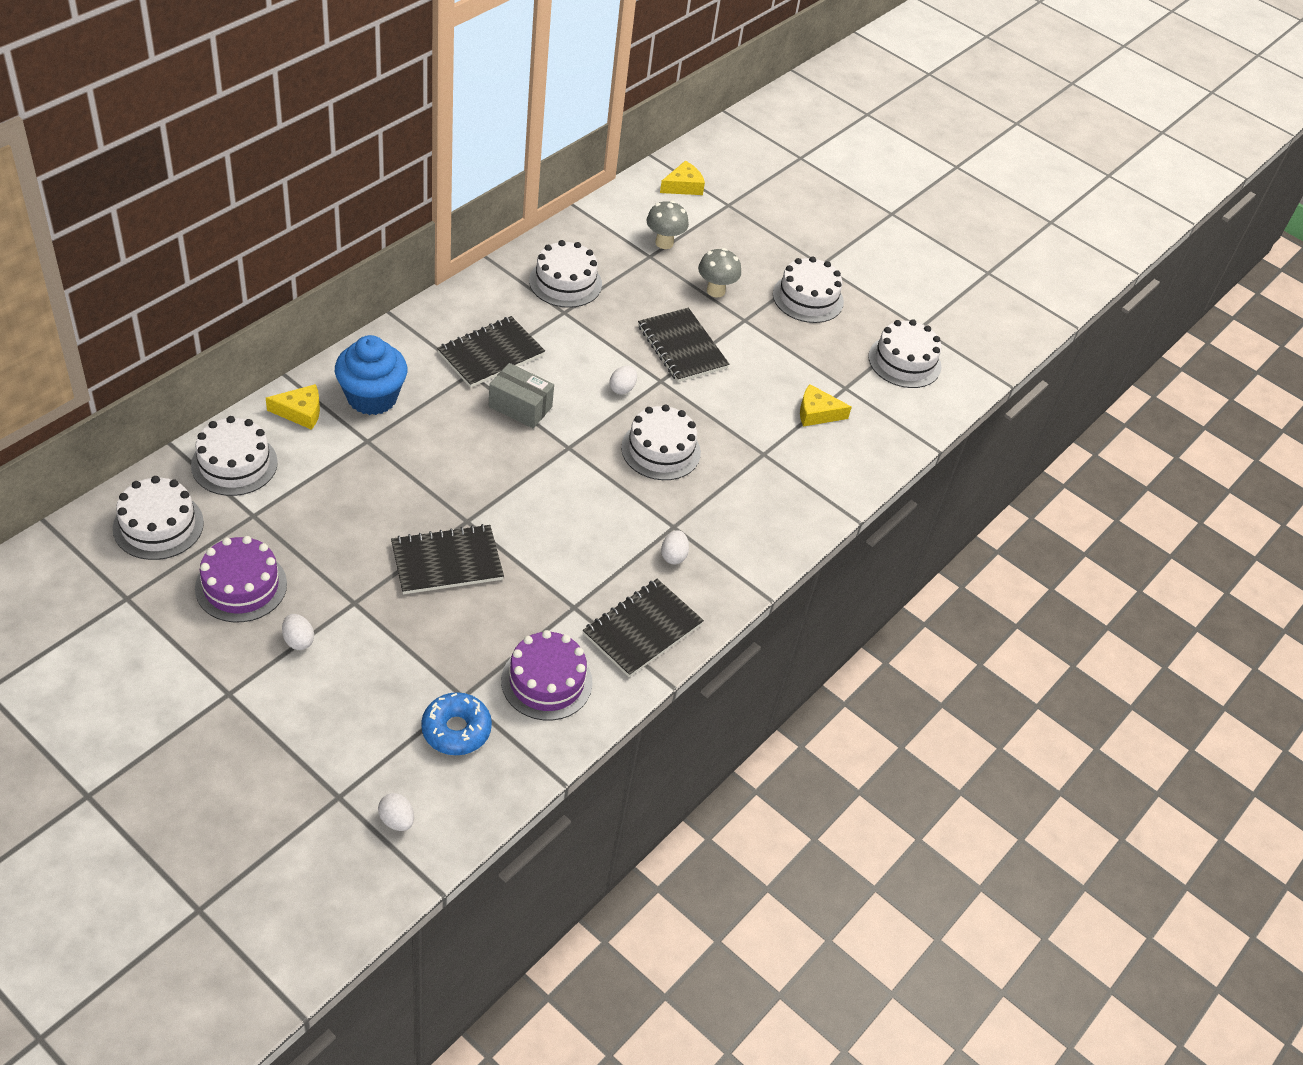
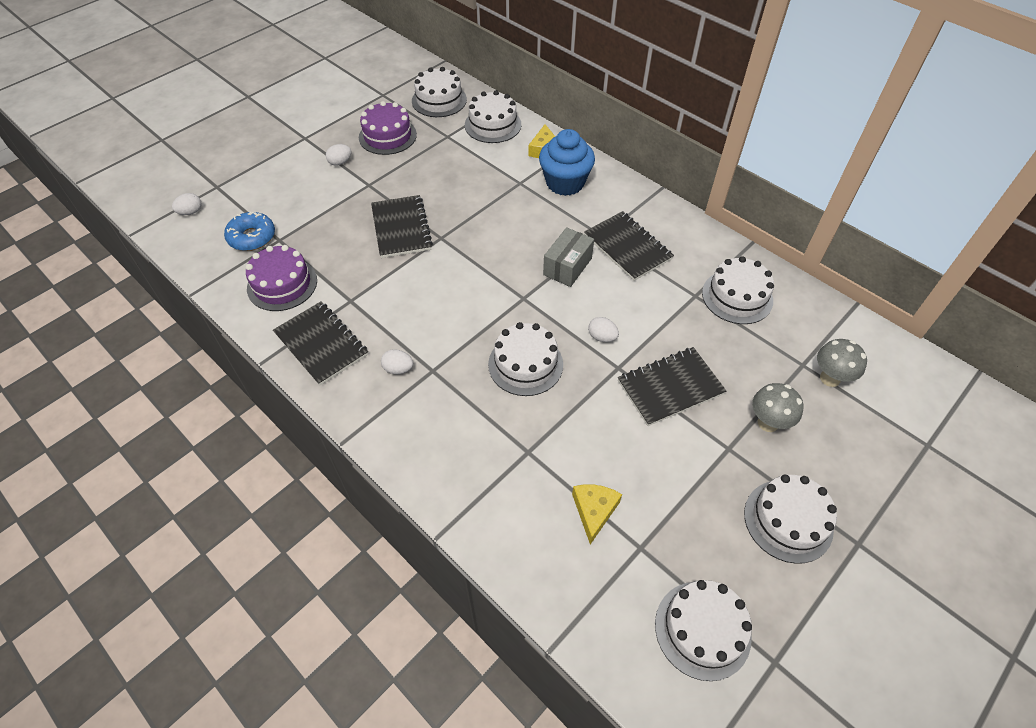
camera: 100 degrees right, 5 degrees up
(683, 186) = (939, 401): yellow cheese -> none

